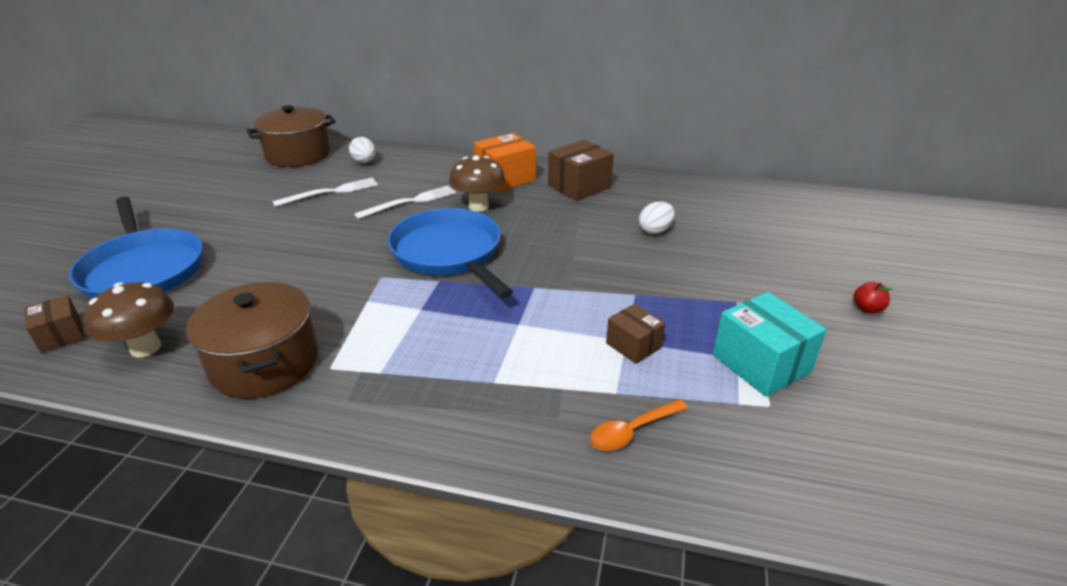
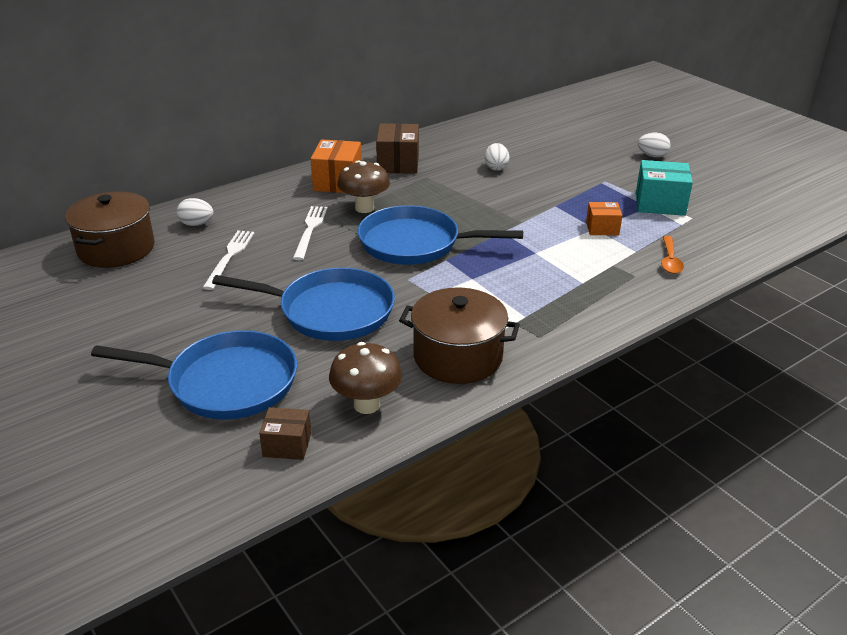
camera: 50 degrees left, 0 degrees up
(288, 265) = (331, 311): none -> blue pan
(633, 345) = (602, 228): brown box -> orange box
(867, 309) = (652, 156): red apple -> white egg

